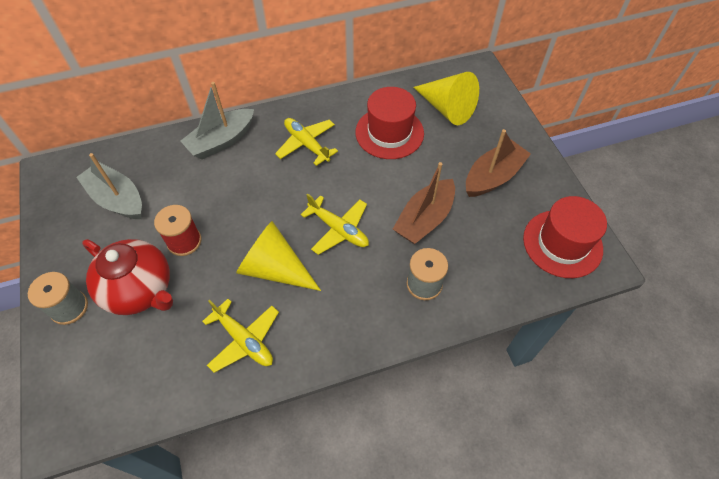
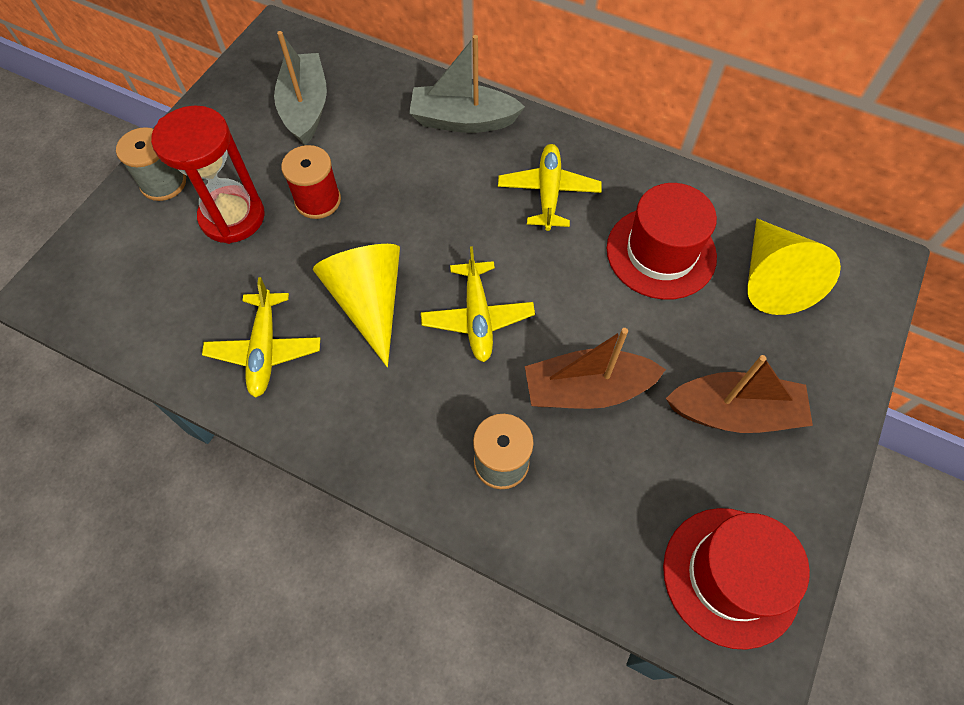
camera: 45 degrees right, 5 degrees up
(140, 290) = (232, 217): red teapot -> red hourglass

